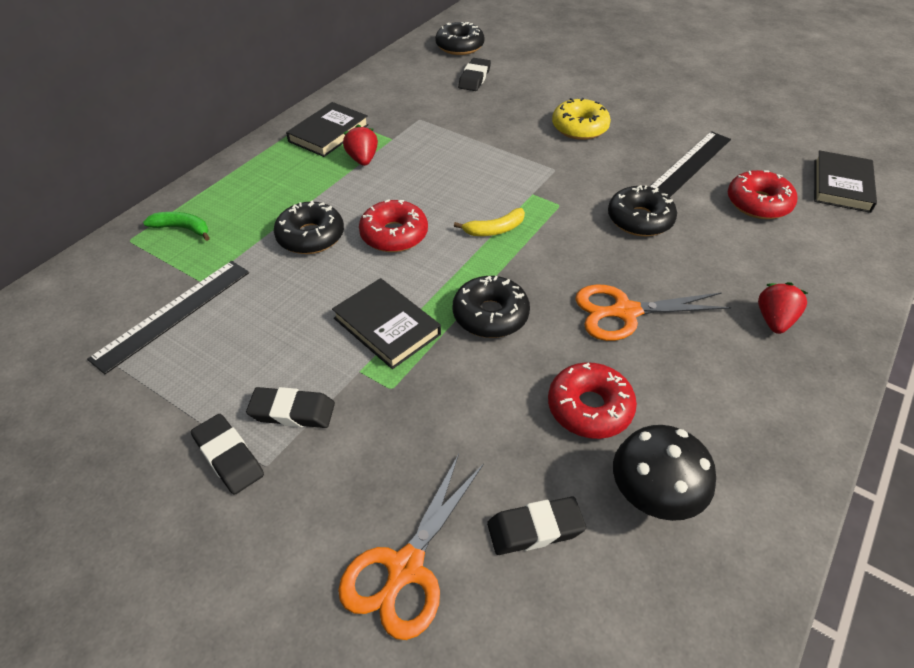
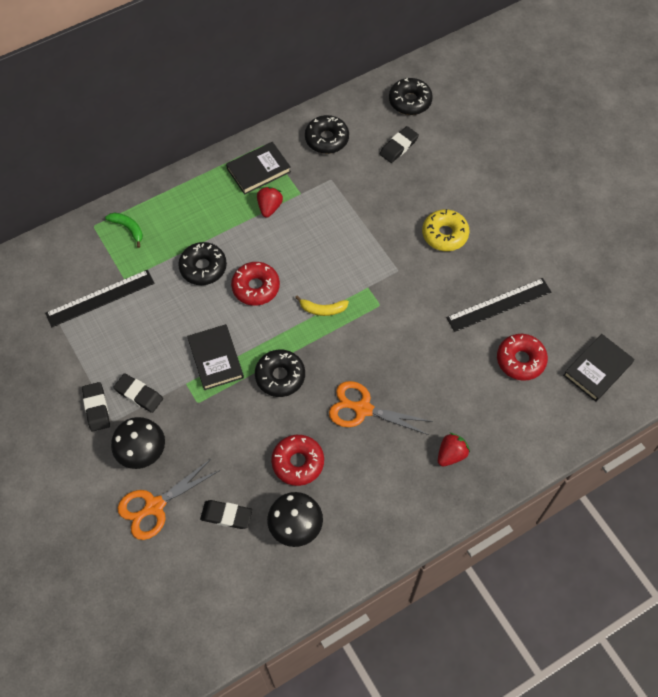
camera: 25 degrees right, 15 degrees up
(340, 491) = (142, 452): none -> black mushroom
(639, 219) = (425, 340): black donut -> black donut (326, 139)

